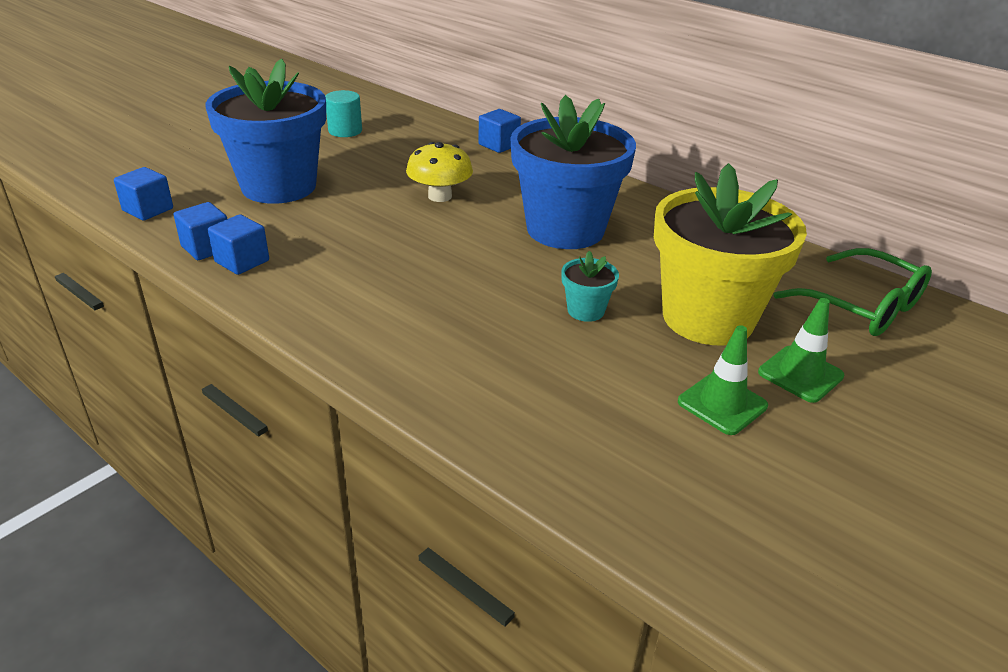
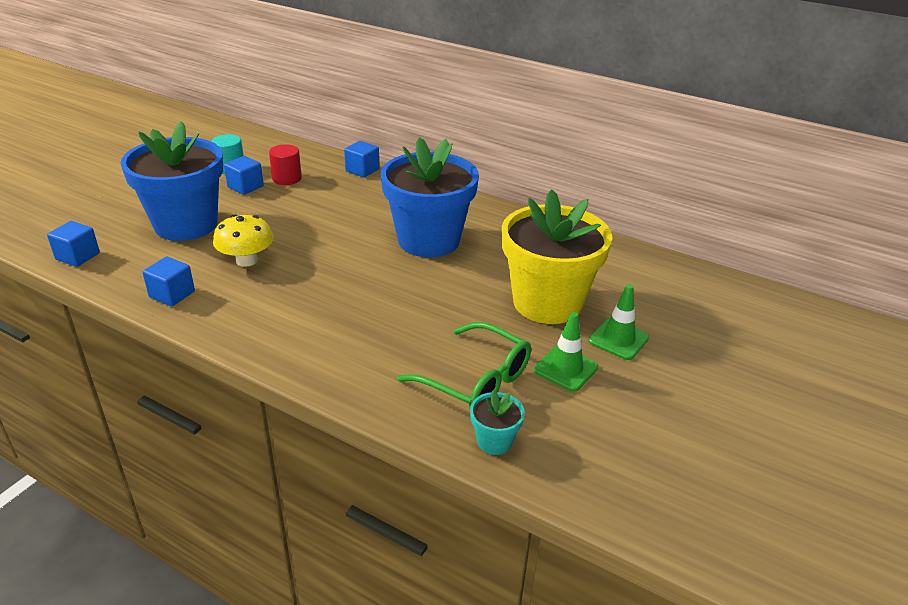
camera: 10 degrees left, 0 degrees up
(207, 248) = (139, 285): blue cube -> blue cube (245, 187)
(407, 147) = (287, 178): none -> red cylinder
(440, 196) = (323, 221): yellow mushroom -> yellow mushroom (246, 260)
(585, 310) = (455, 307): turquoise flower pot -> turquoise flower pot (494, 441)
(862, 306) = (657, 281): green glasses -> green glasses (476, 380)

